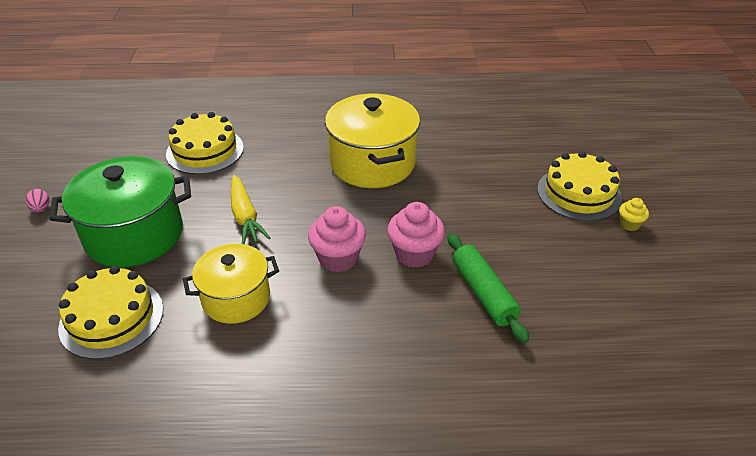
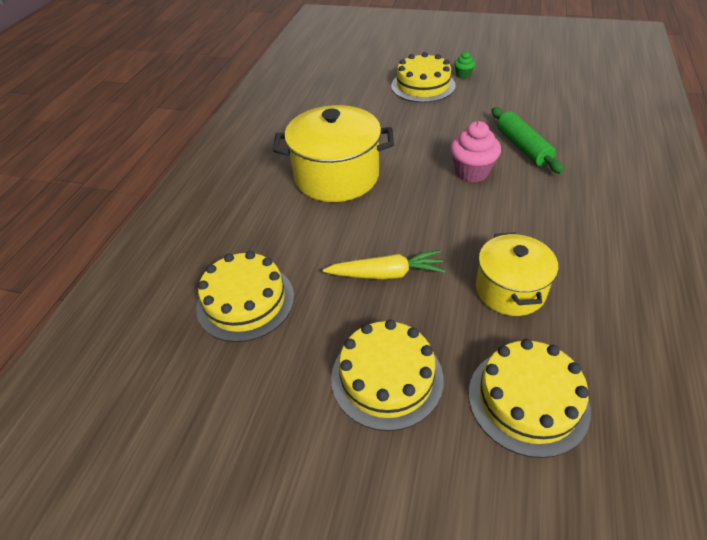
camera: 70 degrees left, 5 degrees up
(41, 209) = (289, 500): pink egg -> none
(134, 235) = (386, 378): green pot -> yellow cake
(338, 259) = (467, 216): pink cupcake -> none
(483, 293) = (522, 147): green rolling pin -> green rolling pin turned 75 degrees clockwise
(629, 224) = (463, 75): yellow cupcake -> green cupcake

